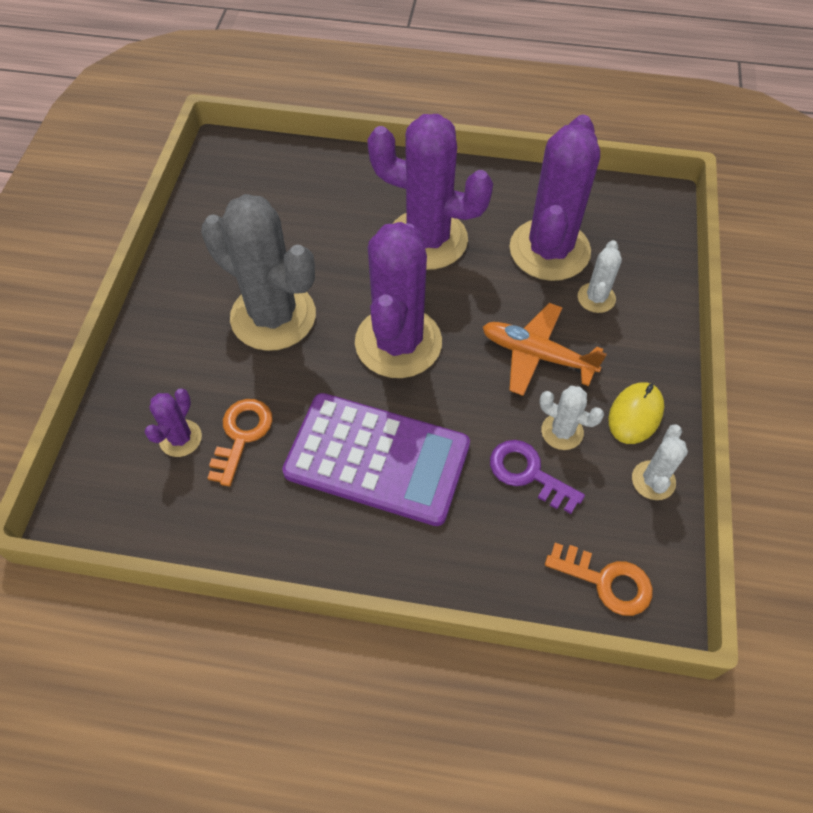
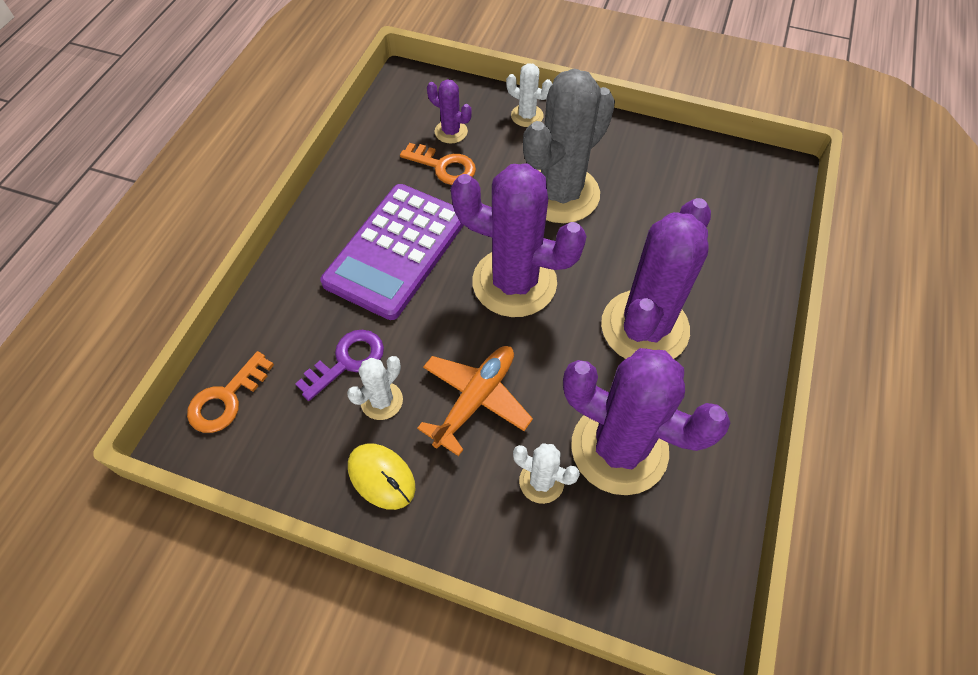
camera: 100 degrees right, 0 degrees up
(653, 480) = (304, 470): white cactus -> white cactus (527, 116)

